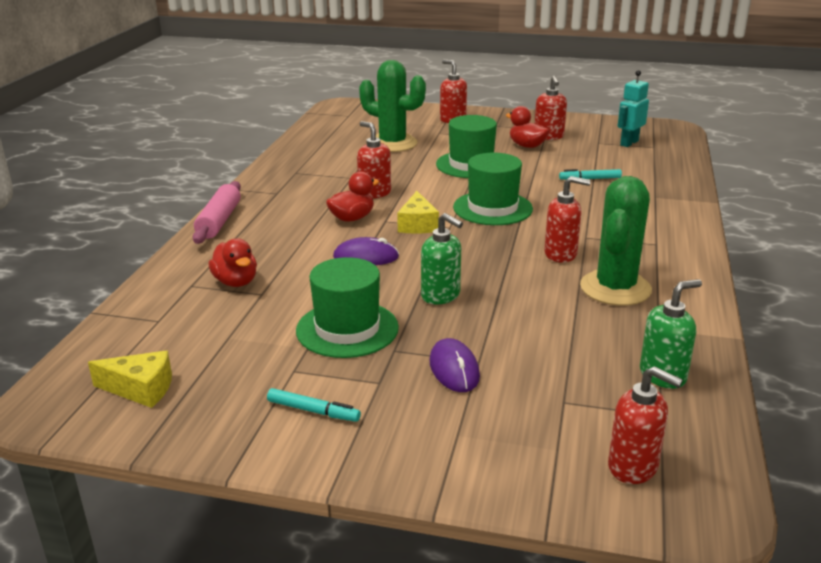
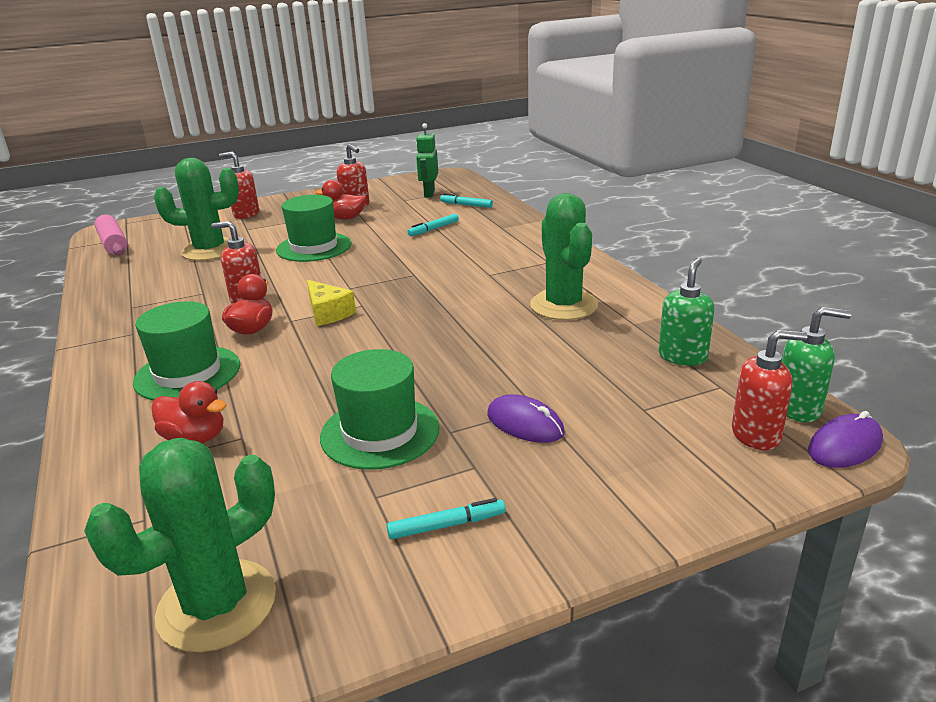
camera: 35 degrees left, 0 degrees up
(141, 389) = (217, 605): yellow cheese -> green cactus
(219, 221) = (94, 384): pink rolling pin -> pink rolling pin (113, 244)
(366, 257) = (313, 359): purple mouse -> purple mouse (844, 446)
(441, 295) = (430, 366): green soap dispenser -> green soap dispenser (798, 408)
(492, 208) = (381, 277): green hat -> green hat (187, 373)
(561, 254) = (487, 294): red soap dispenser -> none
(629, 143) = (429, 194): turquoise robot -> green robot
(649, 164) = (466, 205): none -> turquoise marker

